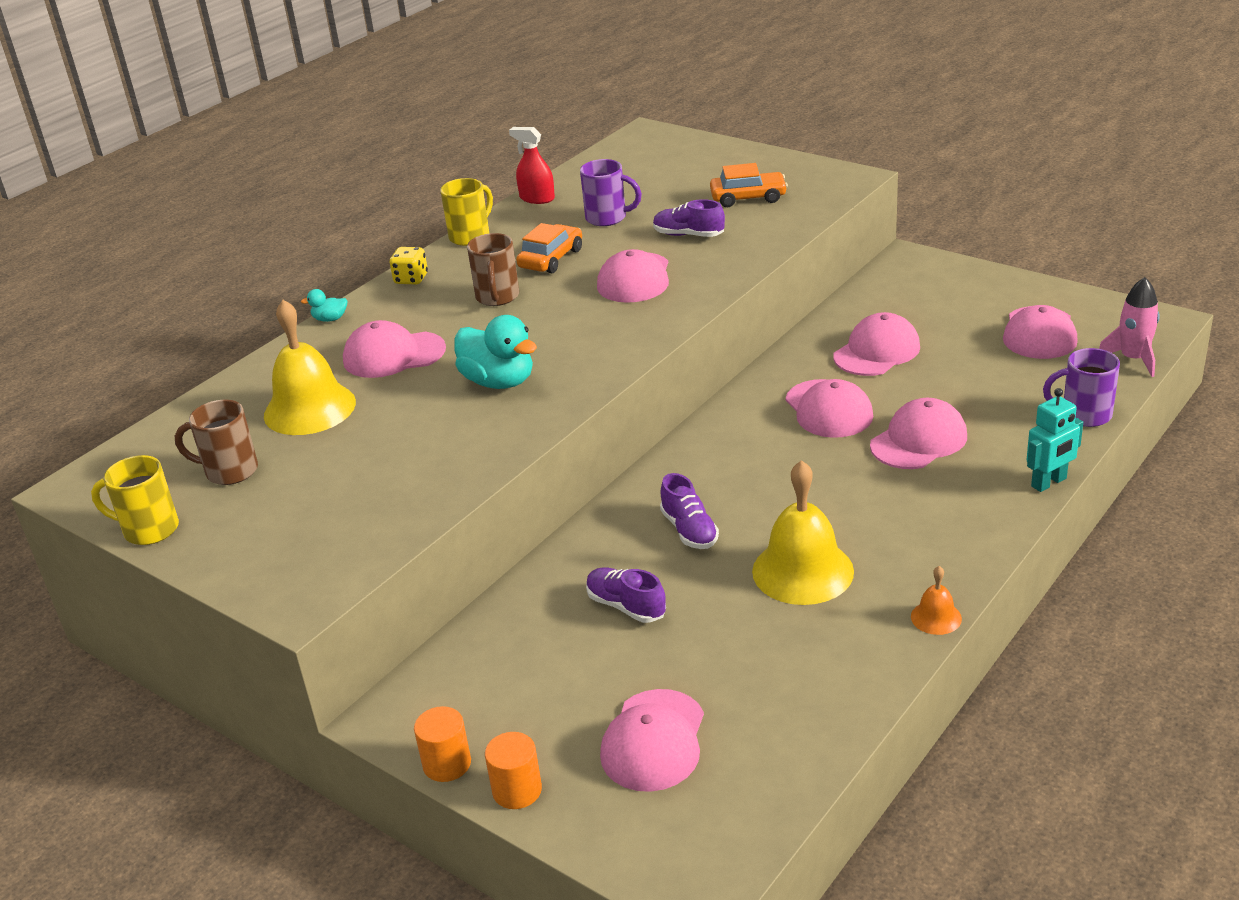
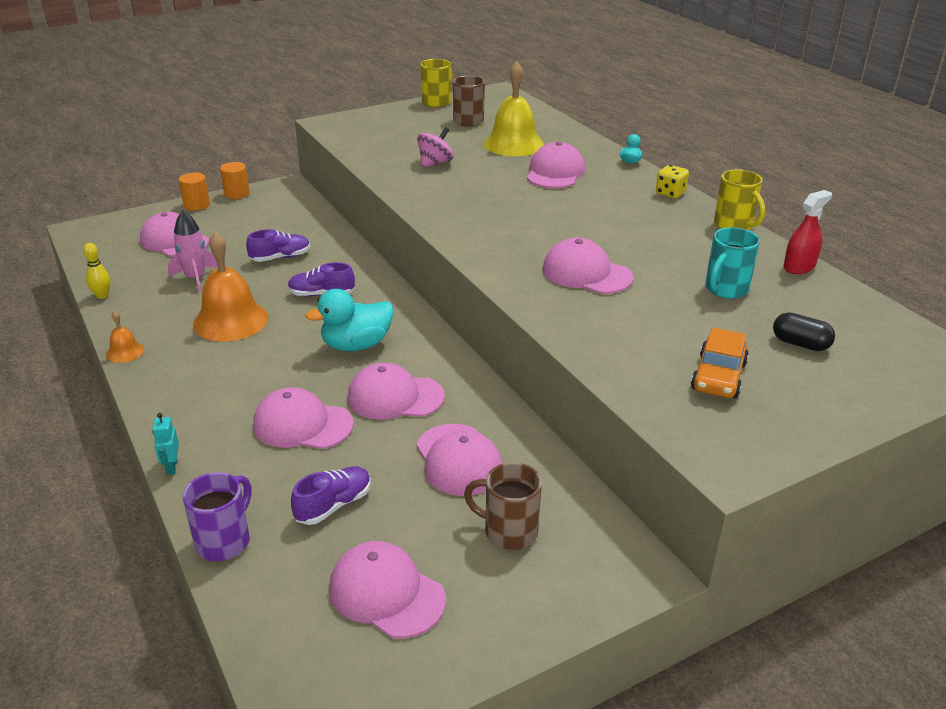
camera: 110 degrees right, 0 degrees up
(414, 445) = (435, 163): none -> pink spinning top
(497, 297) = (607, 216): brown mug -> brown mug (508, 531)
(499, 382) = (479, 196): turquoise duck -> turquoise duck (356, 345)
(551, 259) = (658, 248): orange car -> none
(607, 218) = (725, 289): purple mug -> turquoise mug
(670, 180) = (800, 344): none -> black capsule
(688, 235) = (652, 319): purple shoe -> purple shoe (333, 505)
(802, 571) = (230, 320): yellow bell -> orange bell
(850, 719) = (102, 296): none -> yellow bowling pin
(918, 440) = (302, 425): pink cap -> pink cap turned 120 degrees clockwise
(1049, 482) = (171, 467): turquoise robot -> turquoise robot, size x0.64
(1133, 359) = (267, 641): pink rocket -> pink rocket (195, 278)

